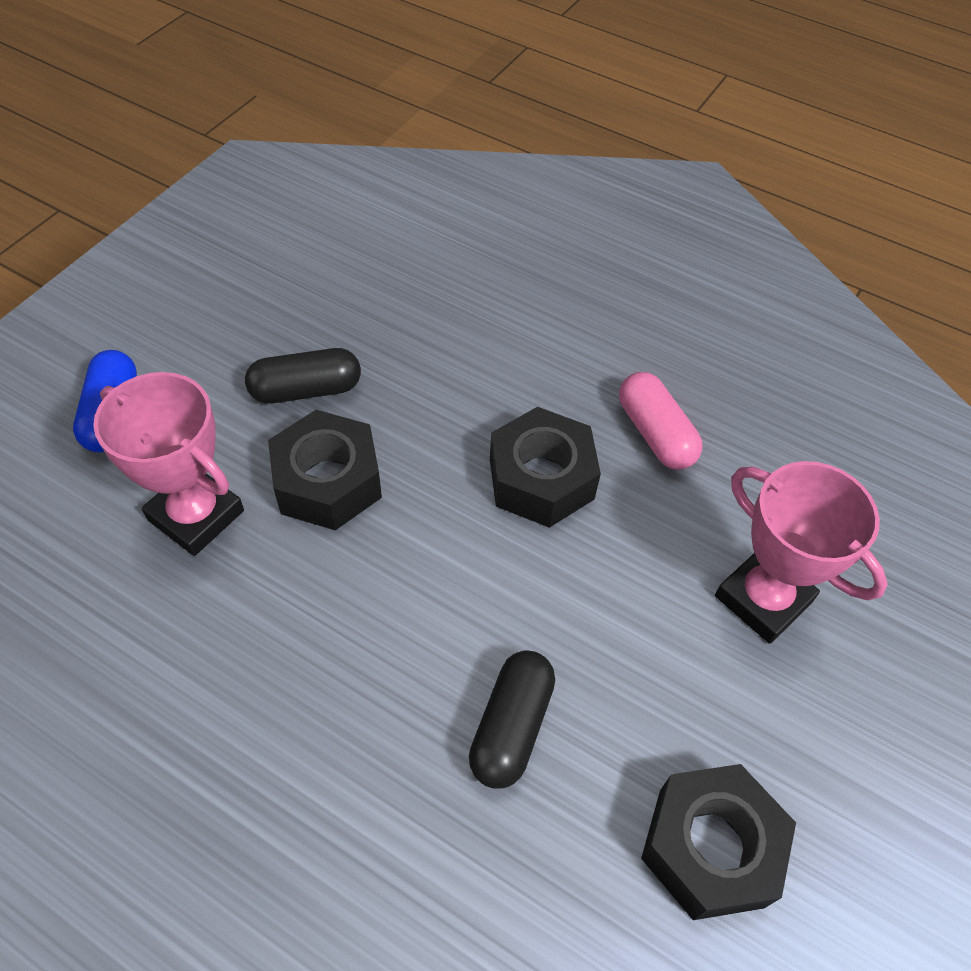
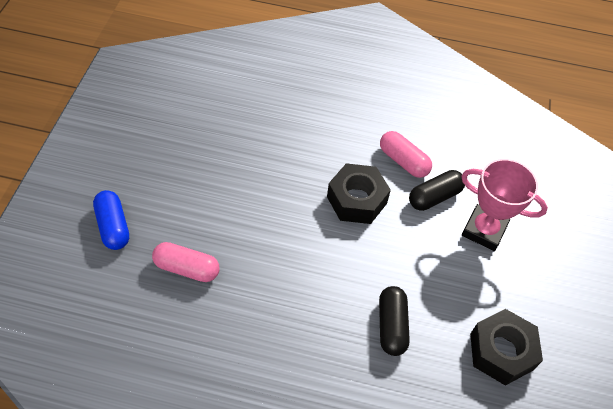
camera: 20 degrees left, 0 degrees up
(196, 515) = (187, 268): pink trophy -> pink capsule
(306, 390) = (214, 185): black capsule -> black capsule (434, 197)
(328, 482) = (248, 231): black nut -> none

